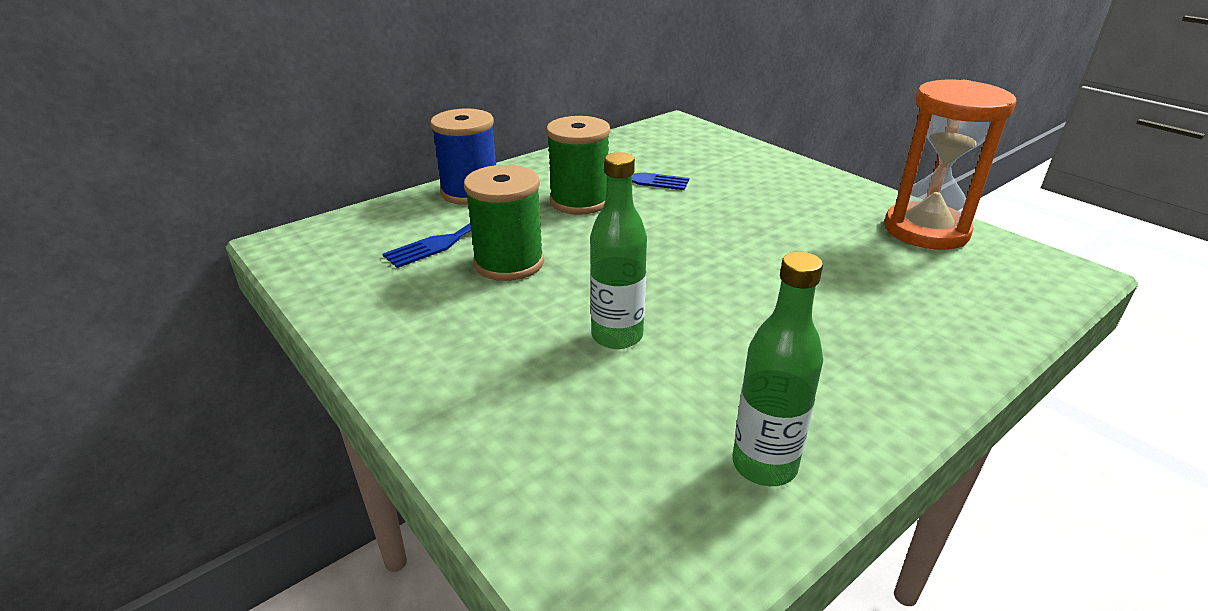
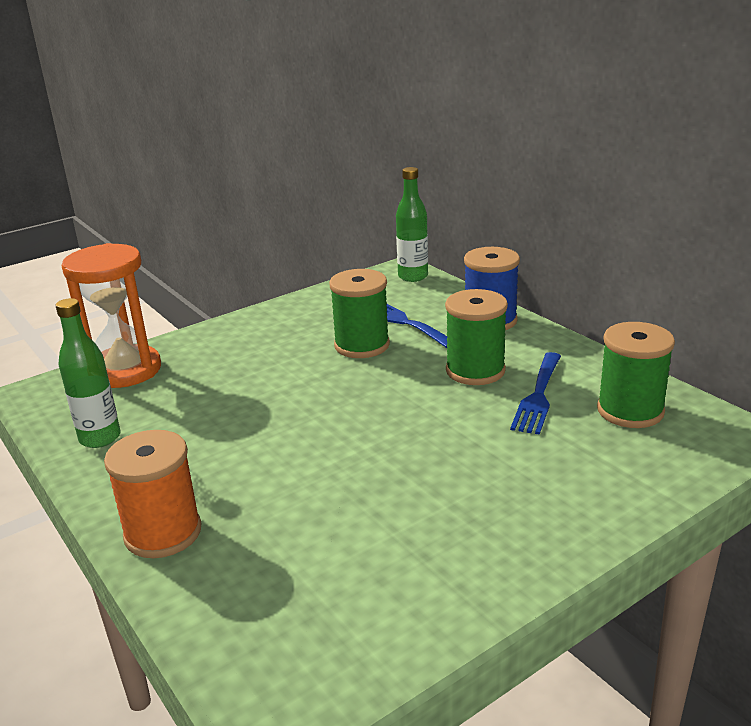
camera: 95 degrees right, 5 degrees down
(617, 336) = (251, 390): green bottle -> green bottle (413, 276)
(649, 149) = (630, 411): none -> green spool
(925, 361) = (163, 533): none -> orange spool
(926, 230) = (405, 605): orange hourglass -> orange hourglass (125, 370)

